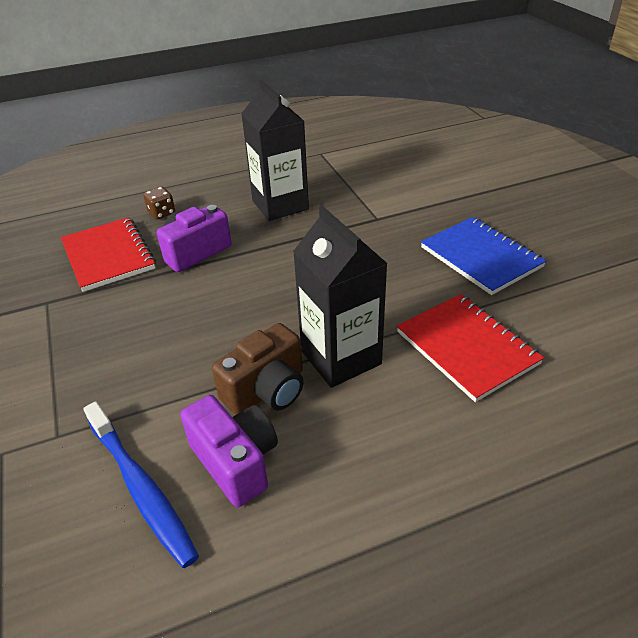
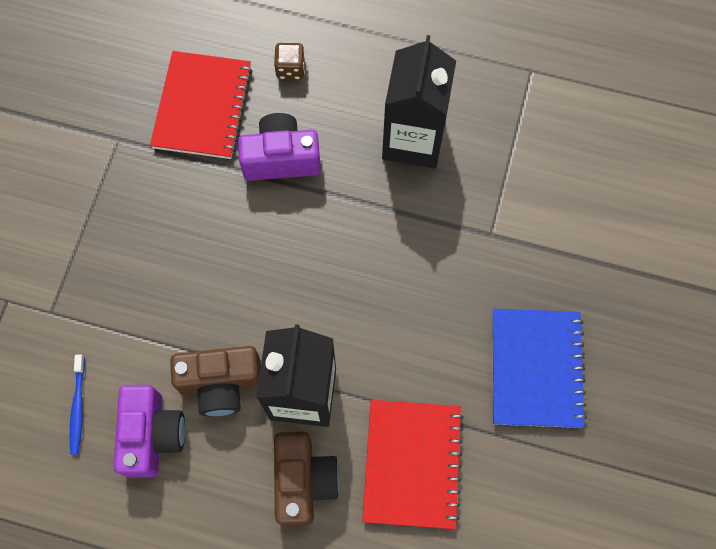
camera: 35 degrees right, 30 degrees up
(141, 487) = (78, 407): blue toothbrush -> blue toothbrush, size x0.54
(400, 408) = (304, 481): none -> brown camera

